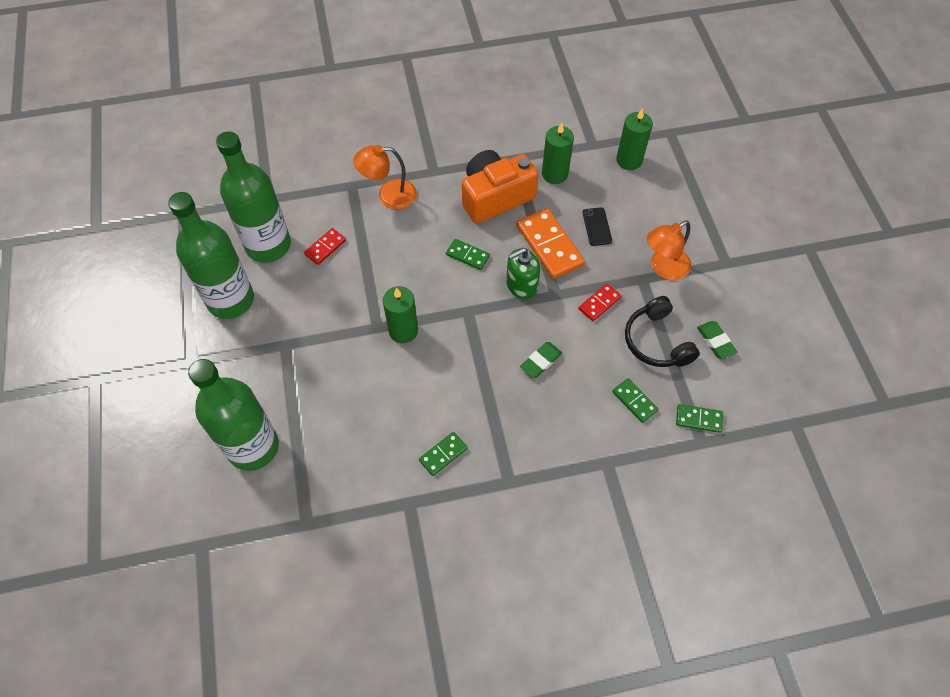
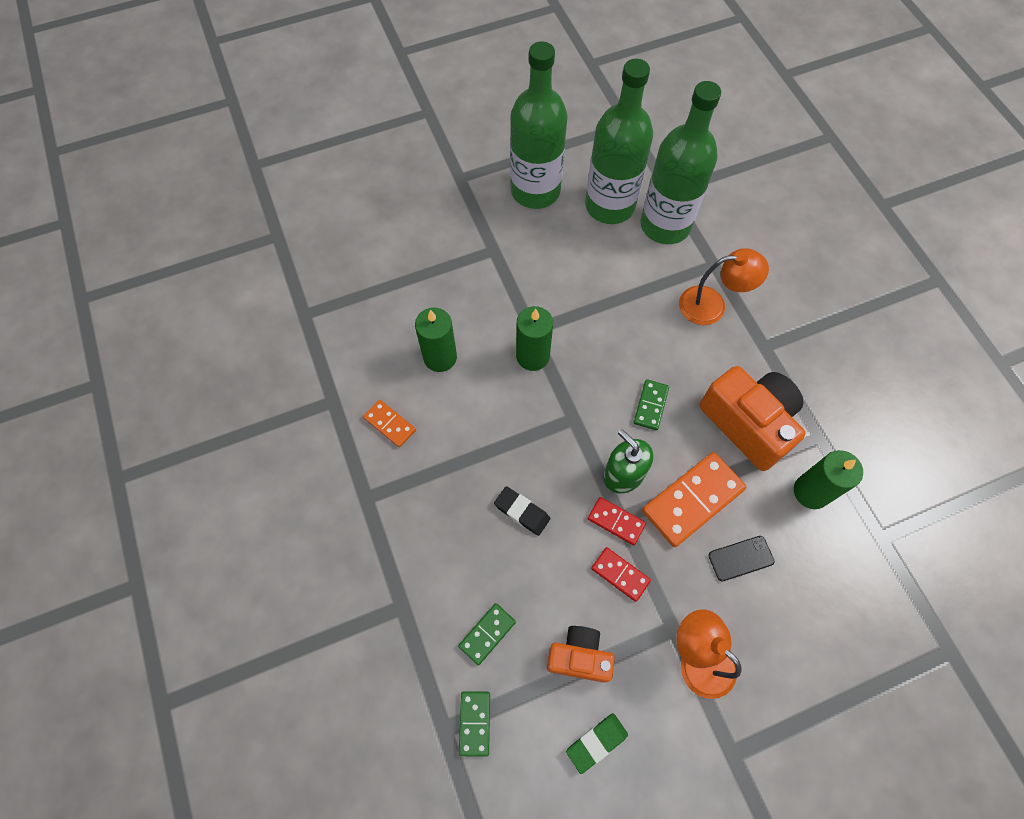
camera: 80 degrees right, 5 degrees up
(253, 447) = (377, 251): green bottle -> green bottle (665, 225)
(325, 247) = (621, 258): red domino -> red domino (616, 521)
(389, 195) = (712, 305): orange lamp -> orange lamp turned 105 degrees clockwise
(443, 454) = (389, 424): green domino -> orange domino
(540, 361) = (522, 512): green eraser -> black eraser
(629, 160) = (872, 592): green candle -> green candle (440, 357)
(656, 341) = (579, 656): black headphones -> orange camera

